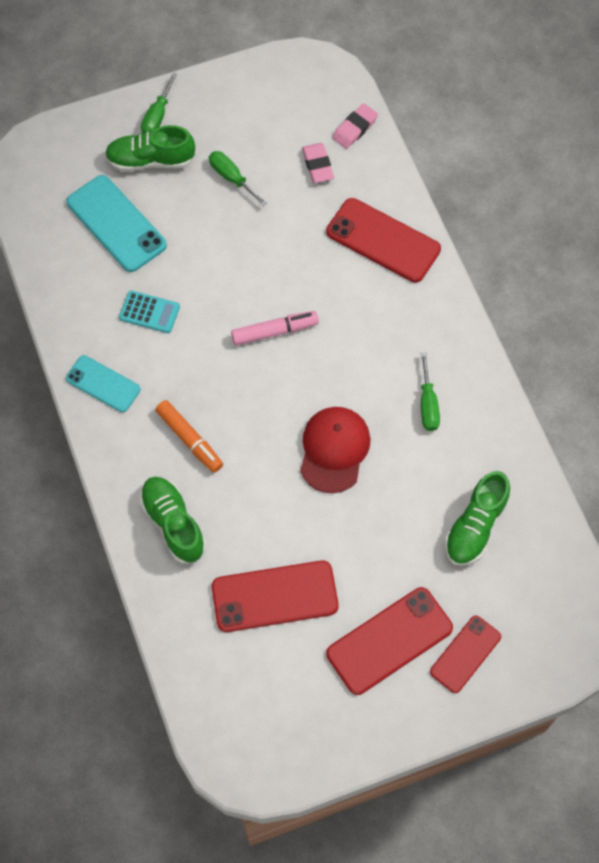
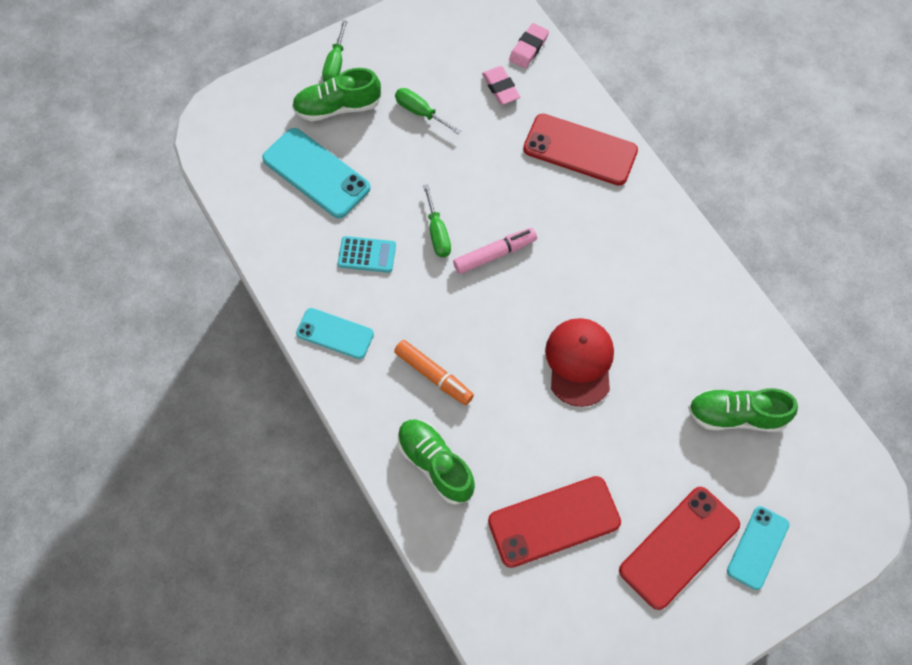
camera: 10 degrees left, 0 degrees up
(428, 404) = (660, 302): green screwdriver -> green screwdriver (437, 233)
(465, 654) = (758, 547): red phone -> turquoise phone
(475, 526) = (736, 415): green shoe -> green shoe turned 75 degrees clockwise

